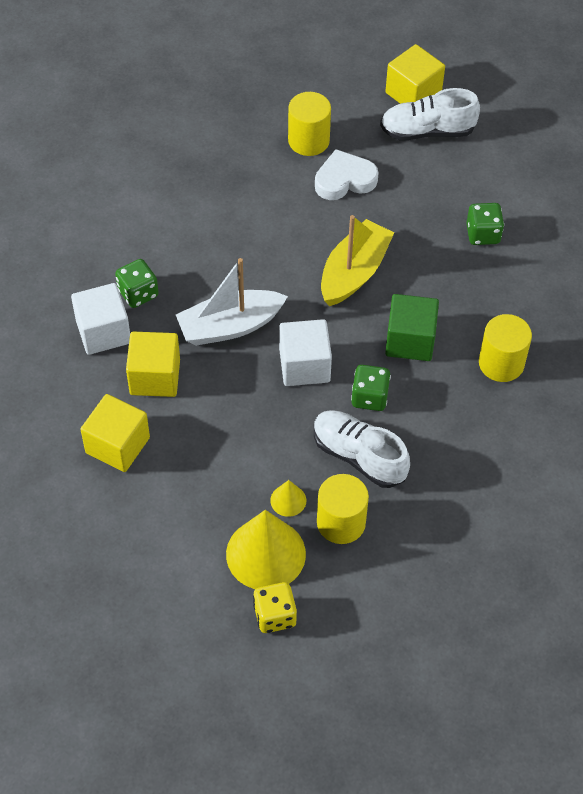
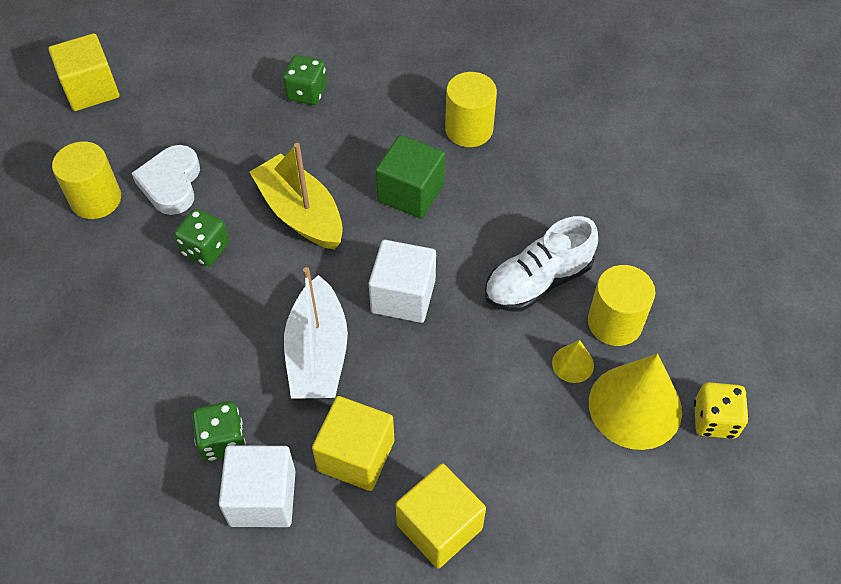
camera: 70 degrees left, 0 degrees up
(369, 397) = (467, 249): green dice -> green dice (205, 249)
(427, 131) = (149, 94): white shoe -> none

